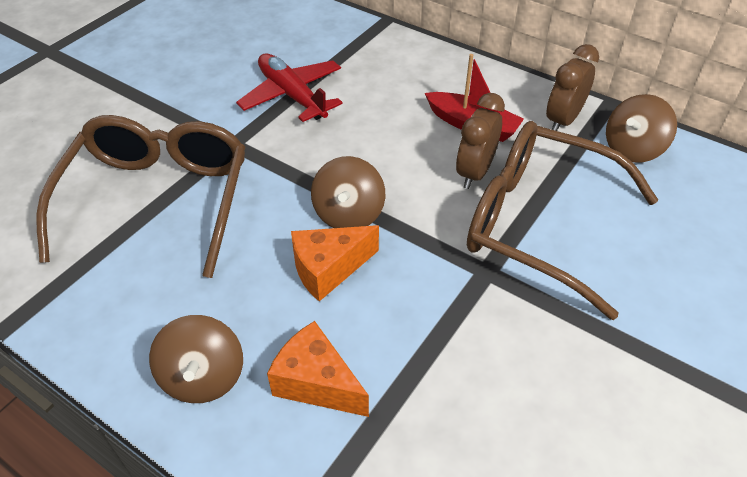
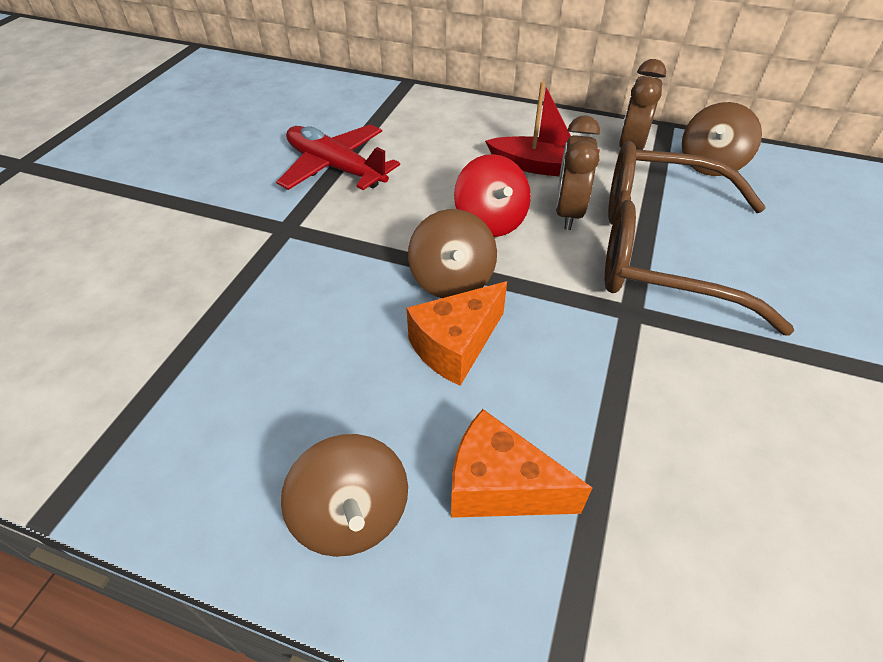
camera: 15 degrees left, 0 degrees up
(158, 200) = (215, 307): brown glasses -> none
(403, 168) = (490, 221): none -> red spinning top

